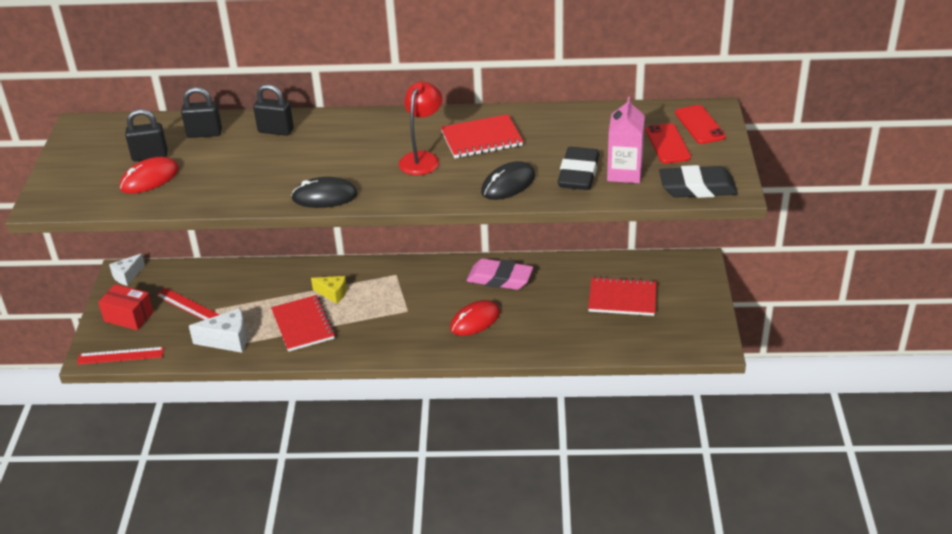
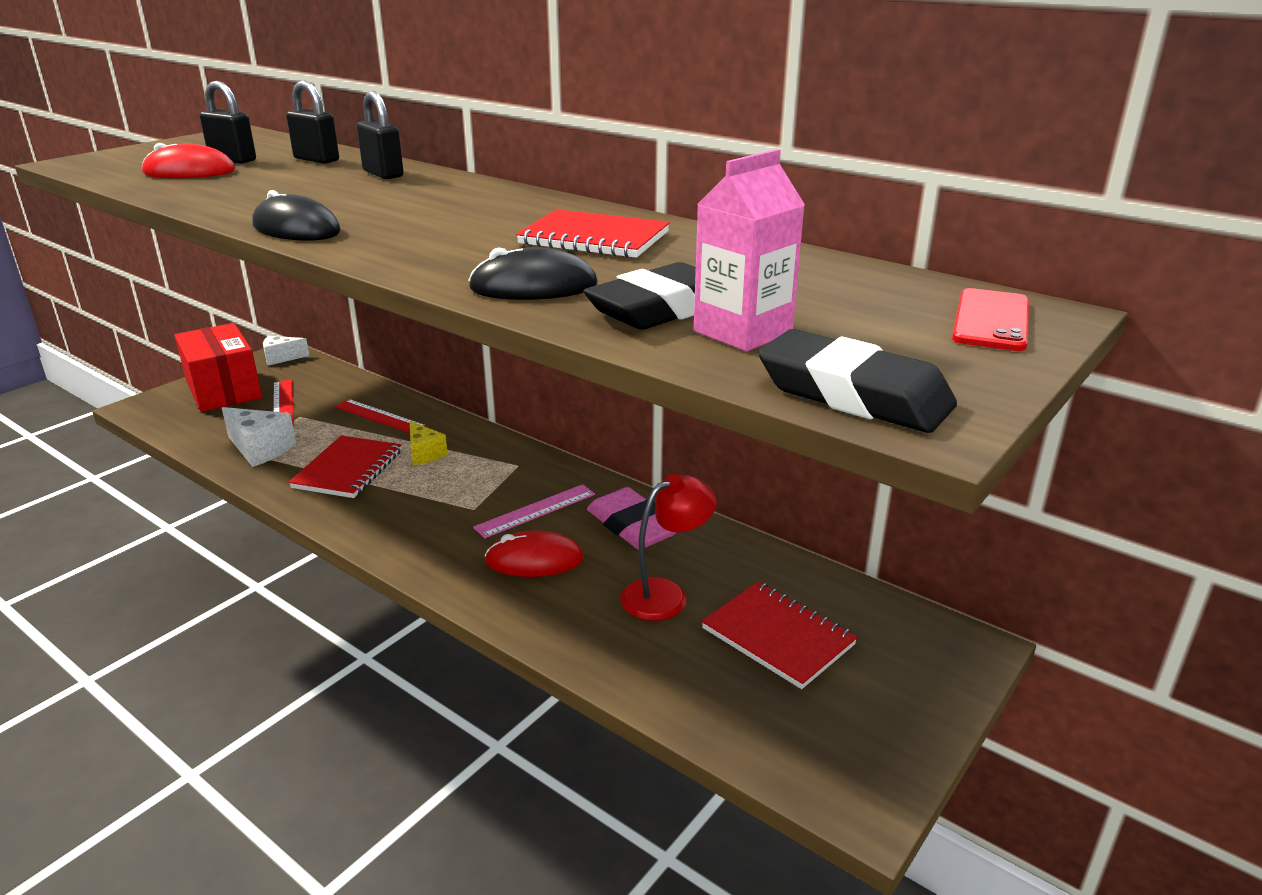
camera: 35 degrees right, 10 degrees down
(120, 355) = (159, 418): red ruler -> red ruler (380, 416)
(129, 317) = (224, 390): red box -> red box, size x1.56
(422, 158) = (480, 233): red lamp -> red lamp (666, 594)
(441, 295) = (535, 511): none -> pink ruler
(668, 144) = (887, 324): red phone -> none

